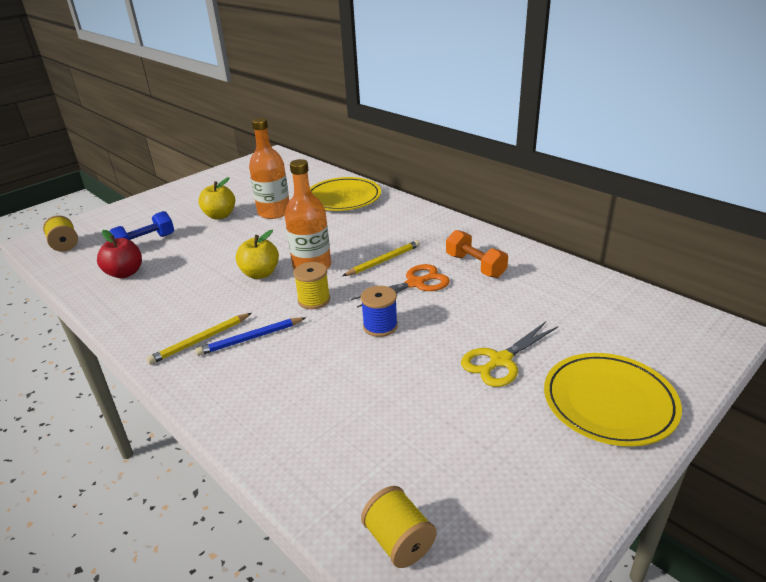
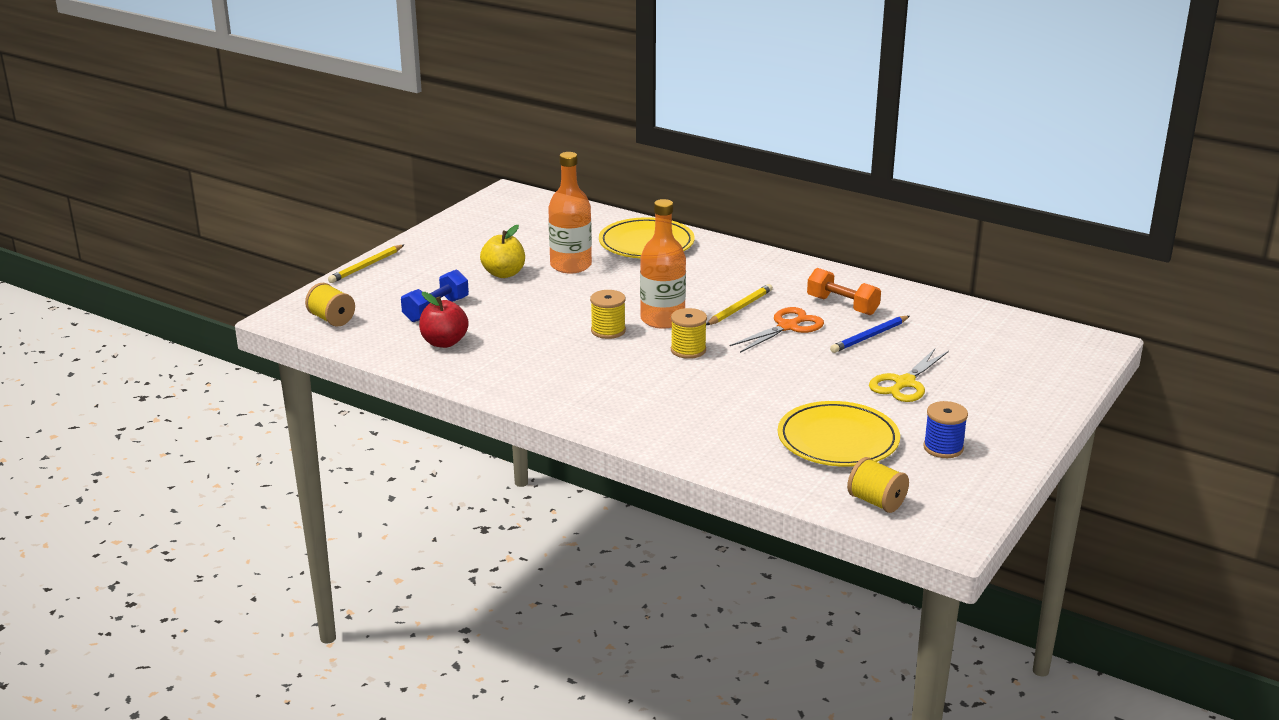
camera: 15 degrees left, 5 degrees down
(200, 340) = (594, 394): yellow pencil -> yellow pencil (366, 266)
(250, 338) = (646, 388): blue pencil -> blue pencil (869, 337)
(260, 274) = (608, 331): yellow apple -> yellow spool
(380, 326) = (773, 366): blue spool -> blue spool (943, 448)
(609, 402) = (1010, 403): yellow plate -> yellow plate (838, 440)

